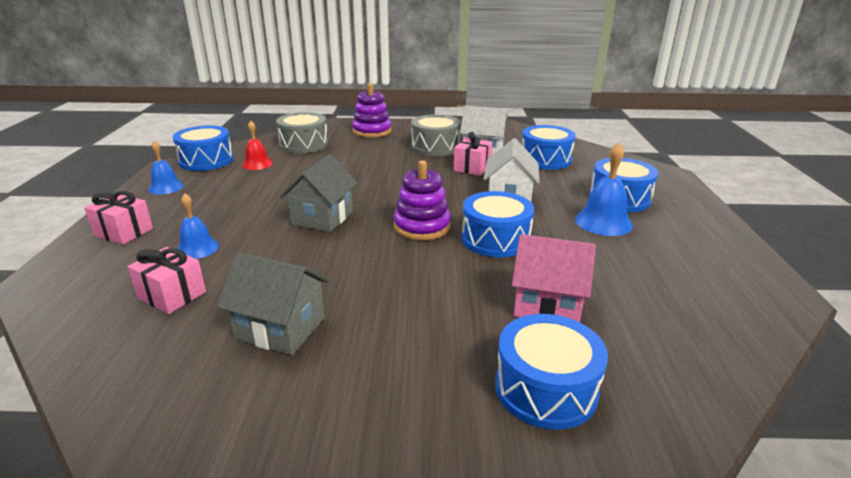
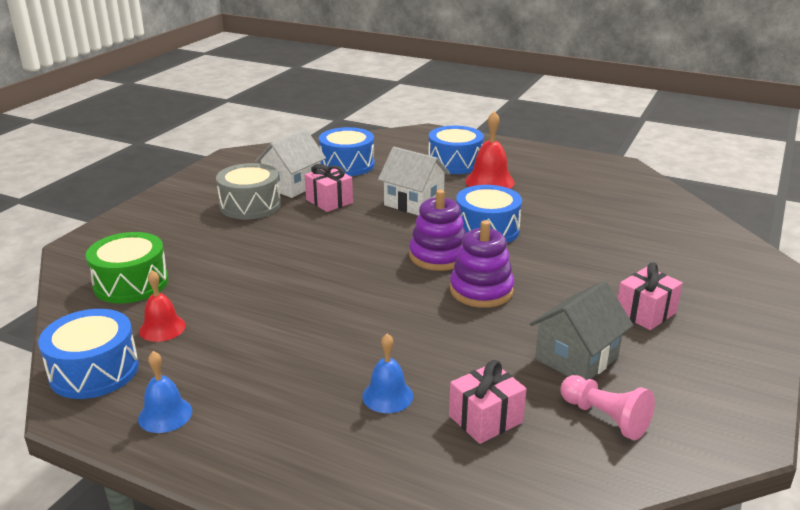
camera: 65 degrees left, 0 degrees up
(123, 232) = (295, 456): pink gift -> pink gift (645, 313)
(180, 361) = (605, 418): none -> pink pawn
(304, 144) = (131, 283): grey drum -> green drum
(322, 218) = (375, 305): grey house -> none
(372, 131) = (145, 229): purple stacking toy -> purple stacking toy (481, 290)
(545, 389) = (687, 265): blue drum -> none
(547, 304) = (595, 238): pink house -> none
(603, 222) = (489, 181): blue bell -> red bell

